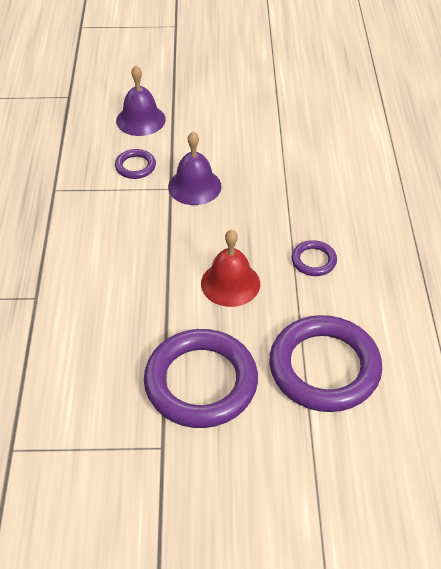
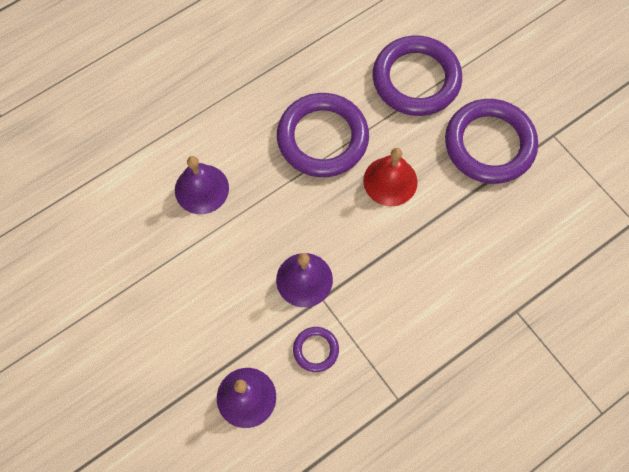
camera: 125 degrees left, 20 degrees up
(313, 260) = (322, 138): purple ring -> purple ring, size x2.21
(326, 166) = (201, 189): none -> purple bell

